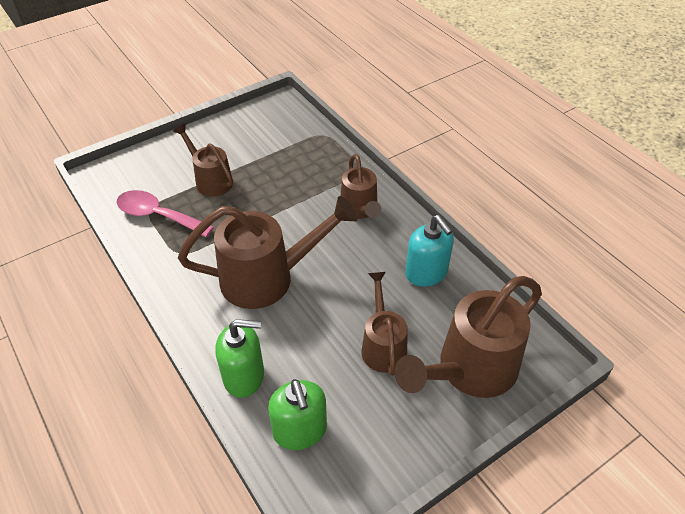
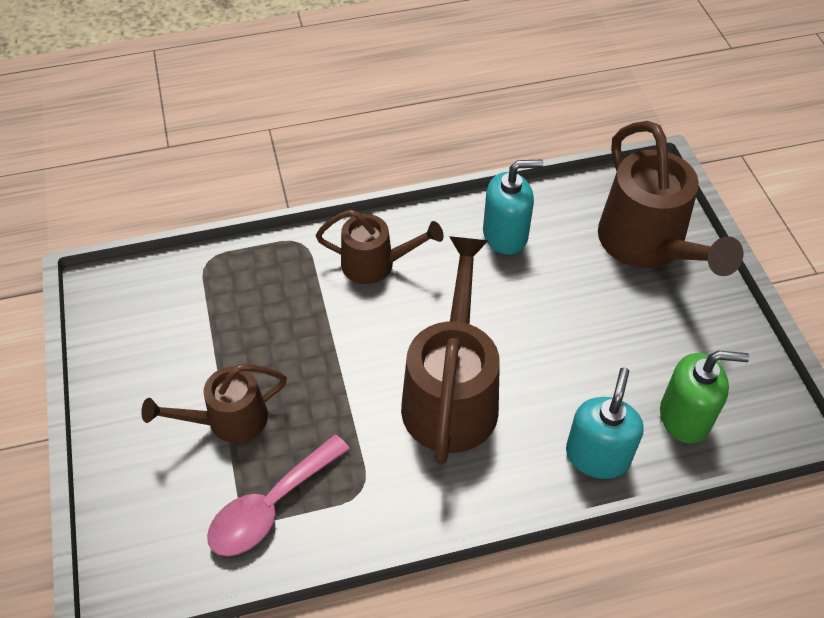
camera: 70 degrees left, 5 degrees up
(244, 376) = (597, 455): green soap dispenser -> turquoise soap dispenser
(382, 345) = (594, 308): brown watering can -> none

